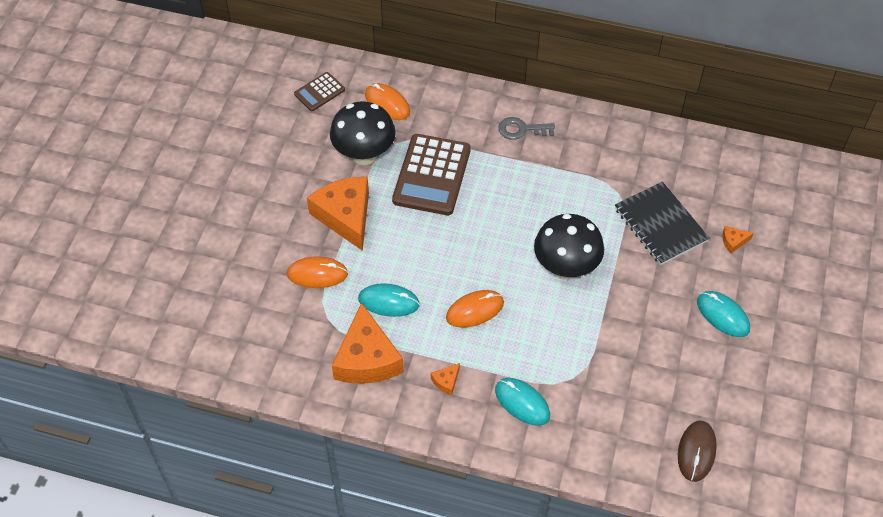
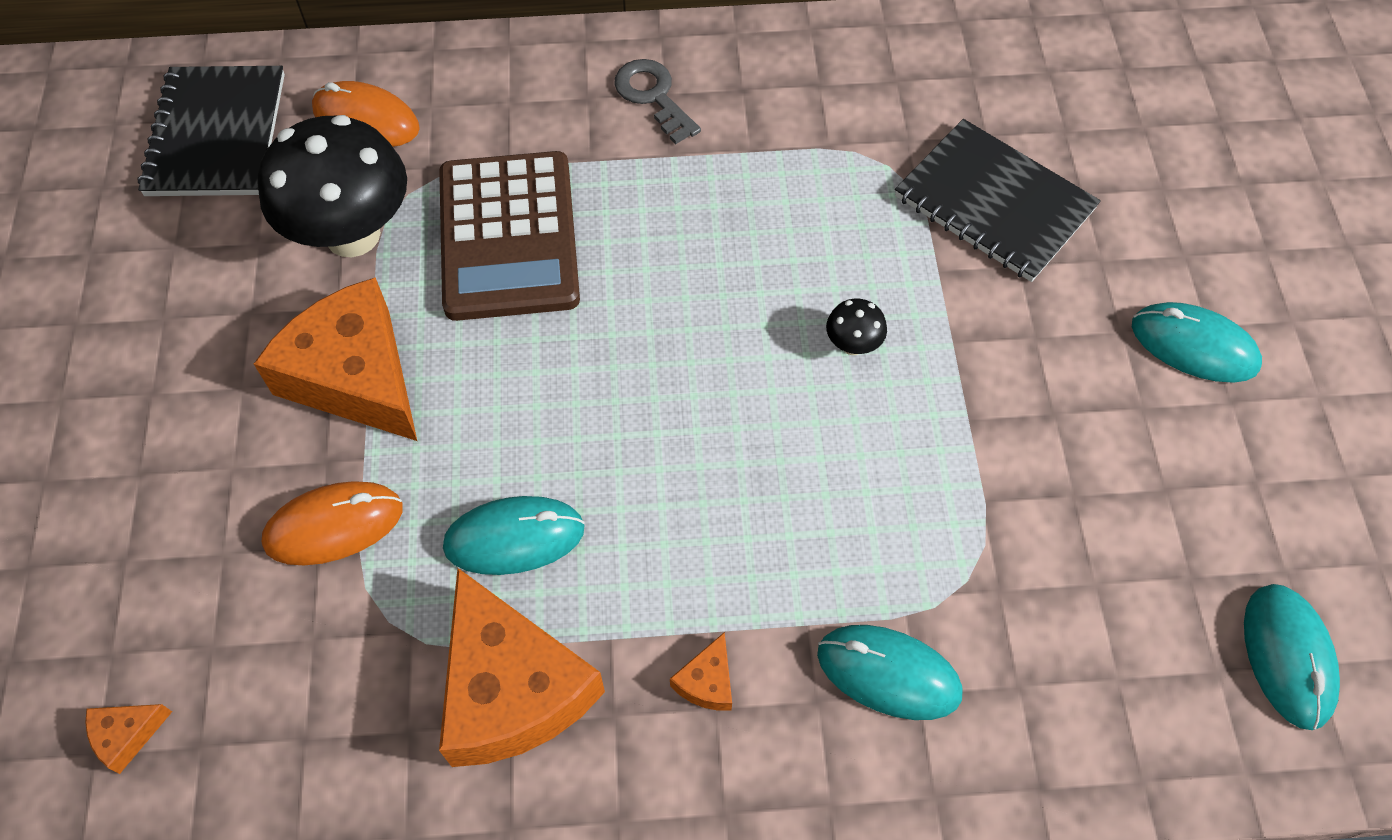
camera: 20 degrees left, 5 degrees up
(319, 92) = (216, 134): brown calculator -> black notebook
(475, 310) = (705, 496): orange mouse -> none
(522, 129) = (653, 96): grey key -> grey key turned 75 degrees clockwise
(565, 268) = (852, 345): black mushroom -> black mushroom, size x0.41
(696, 452) = (1287, 657): brown mouse -> turquoise mouse
(733, 241) = (1141, 195): orange cheese -> orange cheese (127, 735)

